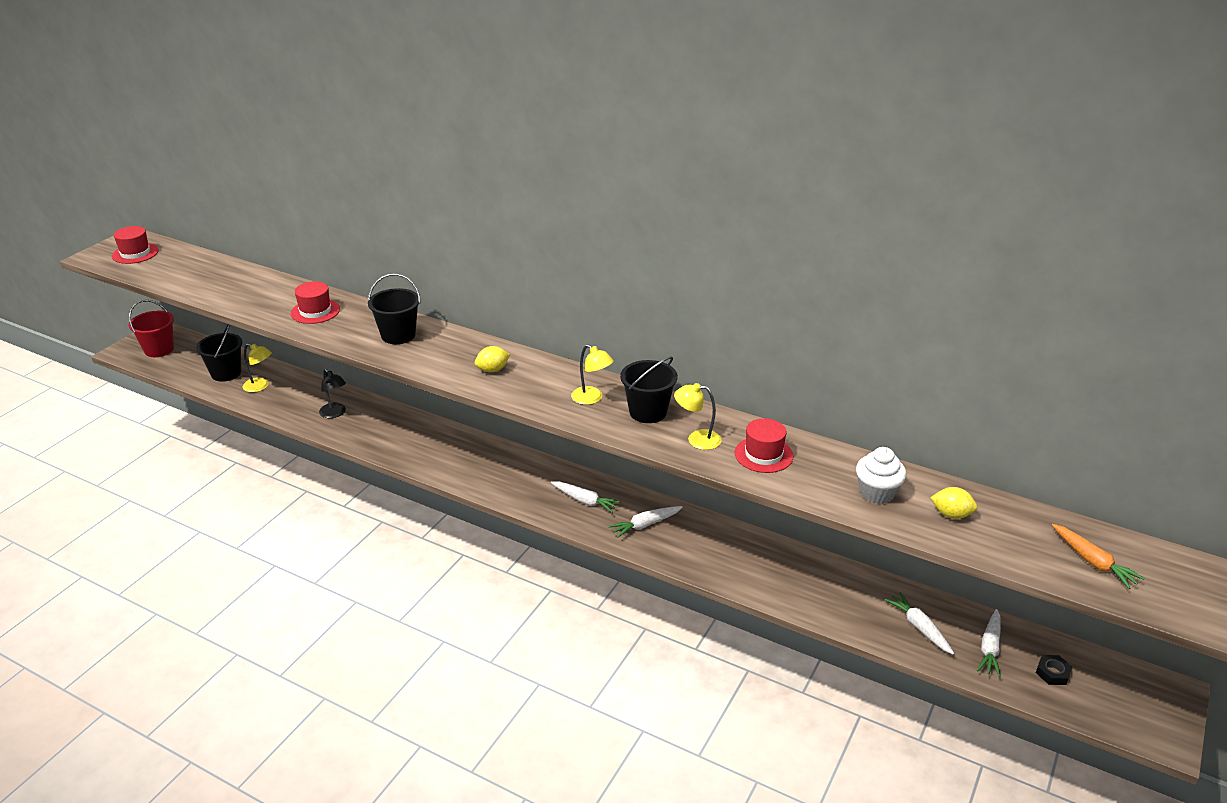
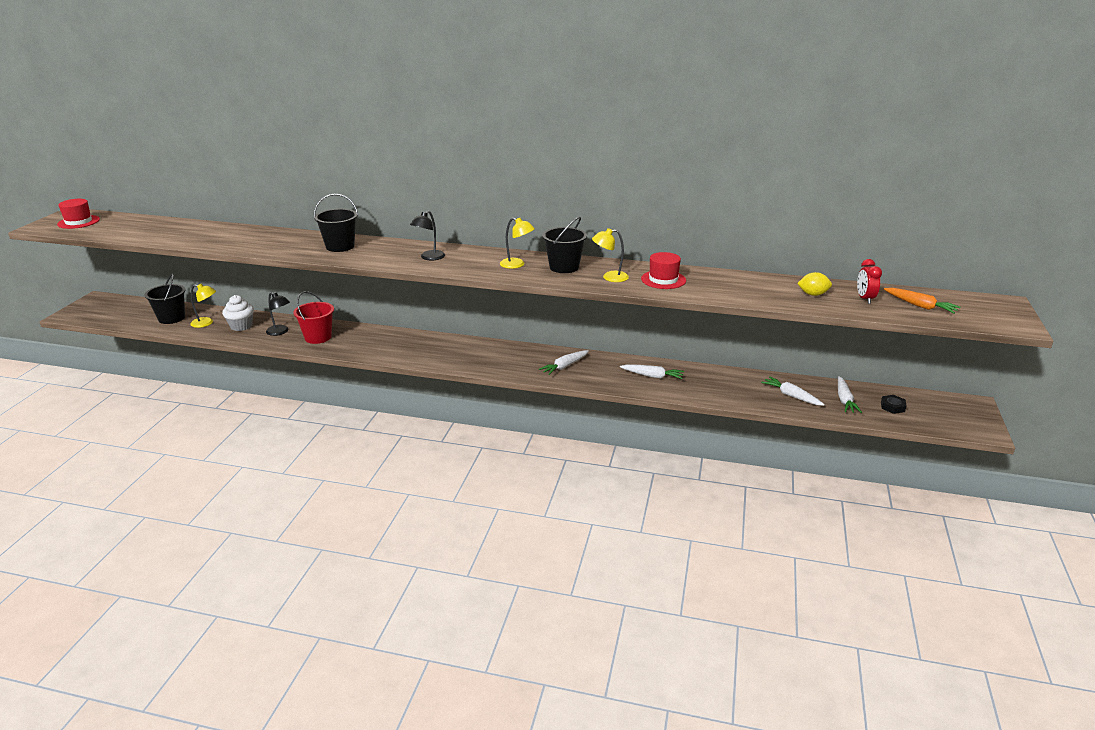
camera: 15 degrees left, 5 degrees down
(159, 349) = (103, 310): red bucket -> red bucket (318, 337)
(315, 311) = (261, 240): red hat -> none
(493, 370) = (429, 257): yellow lemon -> black lamp
(585, 501) = (511, 358): white carrot -> white carrot (652, 376)
(877, 493) = (755, 290): white cupcake -> white cupcake (241, 326)
(1020, 535) = (864, 299): none -> red clock

